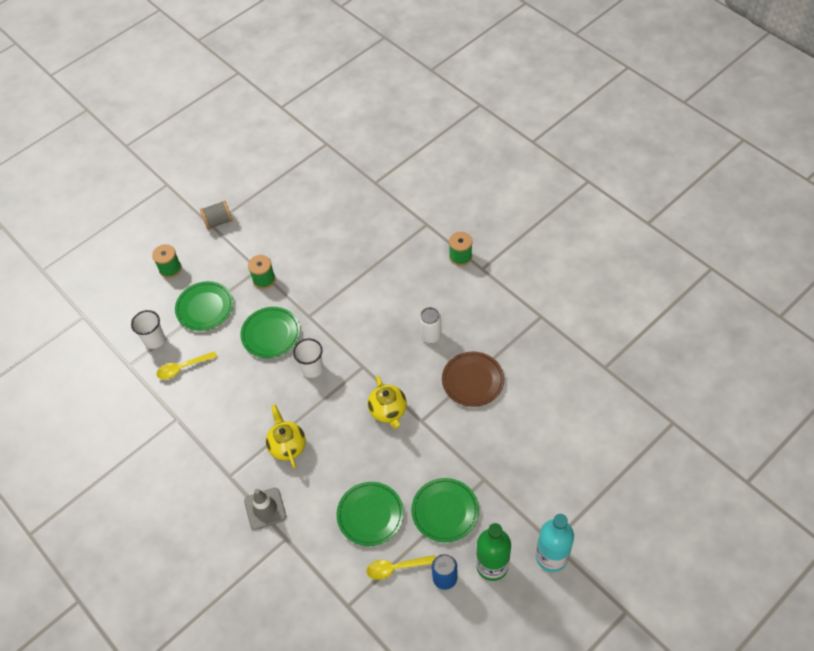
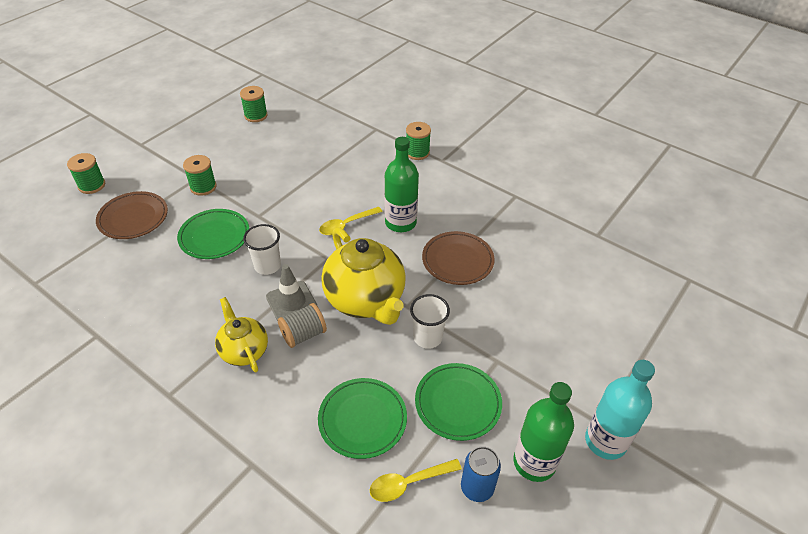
camera: 15 degrees left, 10 degrees down
(154, 340) = (69, 254): white cup -> white cup (427, 337)
(183, 368) = (105, 279): yellow spoon -> yellow spoon (346, 225)
(205, 308) = (133, 218): green plate -> brown plate
(218, 221) = (148, 141): grey spool -> grey spool (303, 334)
(265, 508) = (219, 429): grey traffic cone -> grey traffic cone (291, 302)
(316, 198) = (256, 116): none -> green spool
(388, 411) = (366, 300): yellow teapot -> yellow teapot, size x1.73
(430, 336) = (400, 222): white can -> green bottle

